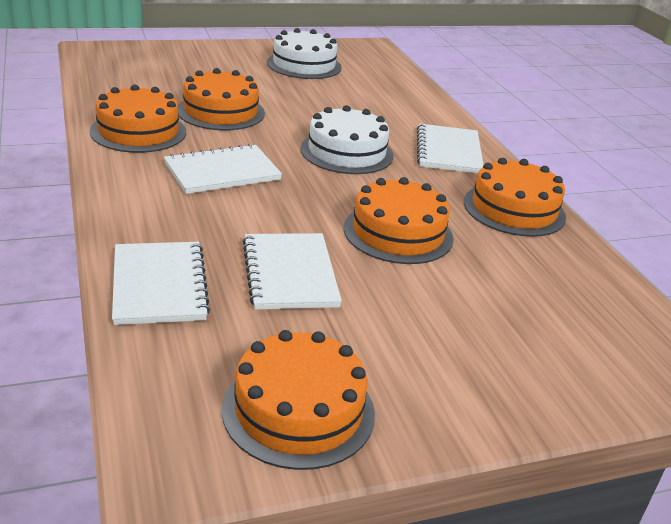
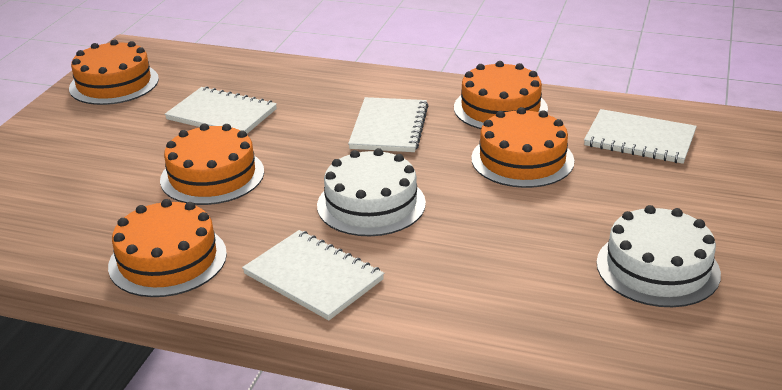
camera: 130 degrees right, 0 degrees up
(159, 285) = (263, 72): white notebook -> white notebook (639, 139)

